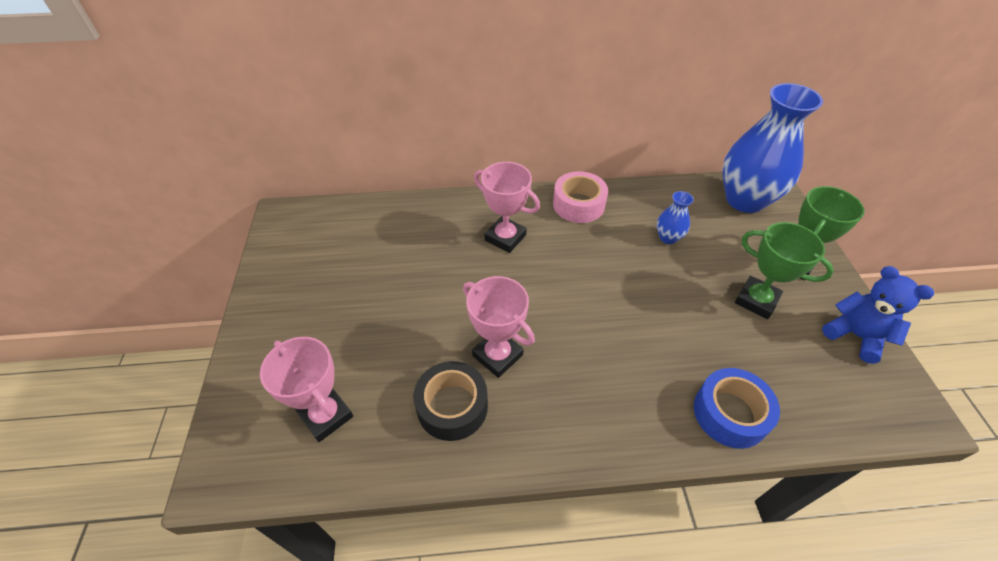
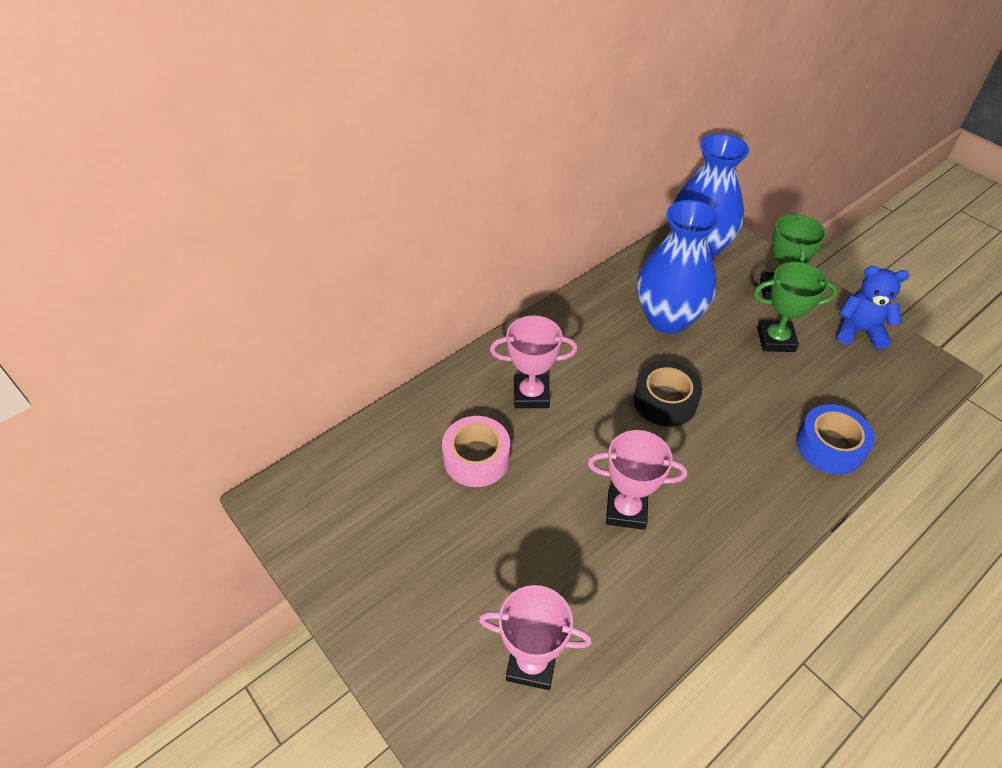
camera: 35 degrees left, 0 degrees up
(452, 406) = (631, 579): black tape -> black tape (665, 401)
(578, 204) = (567, 325): pink tape -> pink tape (476, 458)
(668, 238) = (668, 318): blue vase -> blue vase, size x2.31

